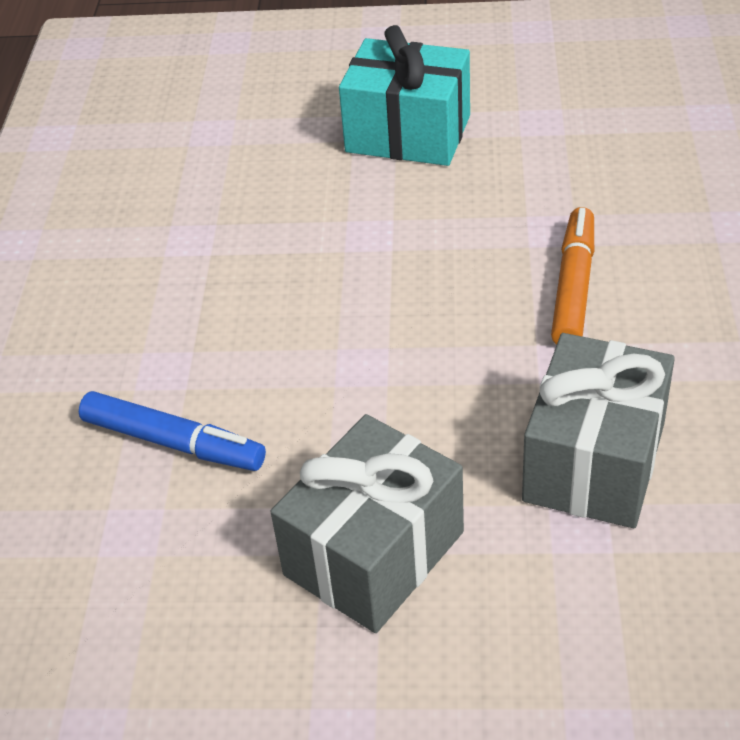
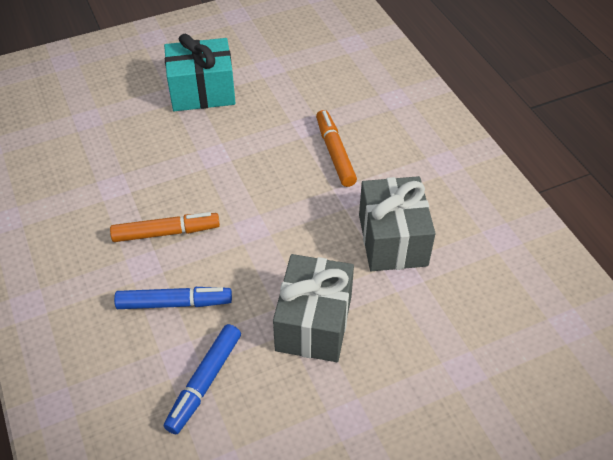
camera: 30 degrees left, 5 degrees up
(145, 581) = (204, 382): none -> blue marker
(225, 331) = (166, 233): none -> orange marker

